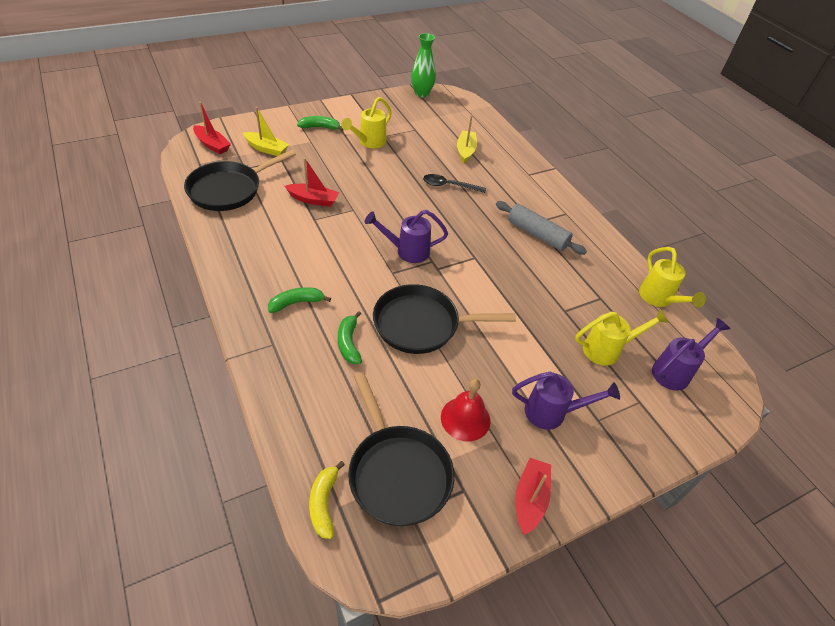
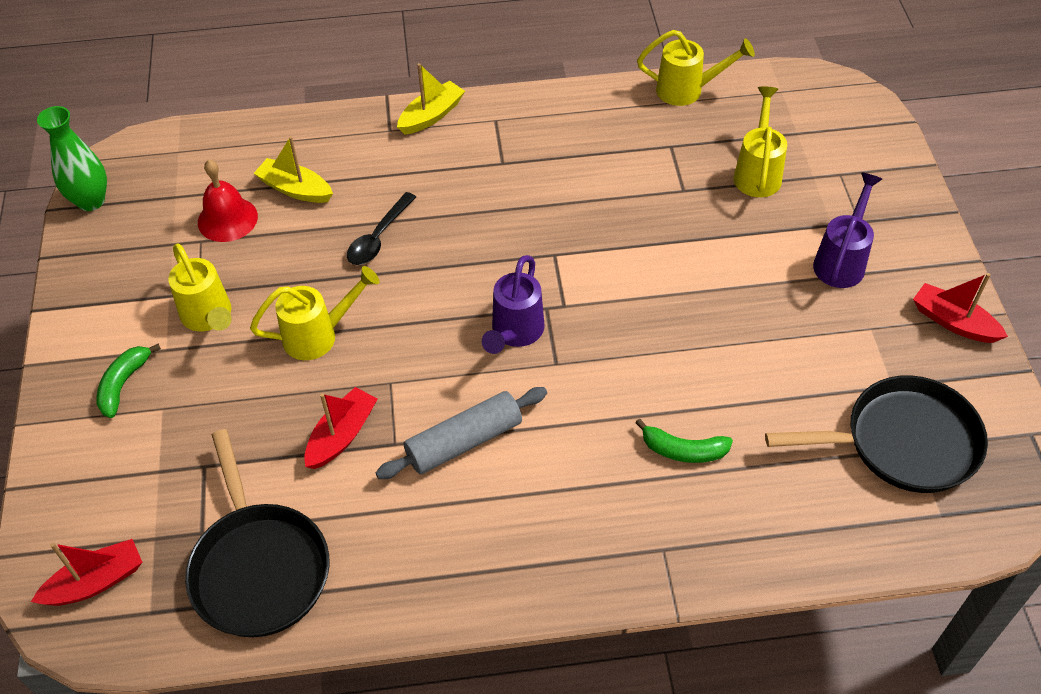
camera: 65 degrees left, 5 degrees up
(266, 149) = (154, 486): yellow boat -> yellow boat (431, 116)
(296, 303) = (586, 504): green banana -> none
(324, 503) = (935, 531): yellow banana -> none
(373, 179) = (319, 335): none -> yellow watering can
(421, 324) = (669, 354): black pan -> none
(465, 418) = (835, 350): red bell -> red bell (227, 219)
(537, 234) = (529, 168): grey rolling pin -> grey rolling pin (464, 442)
(675, 371) = (803, 124): purple watering can -> none

